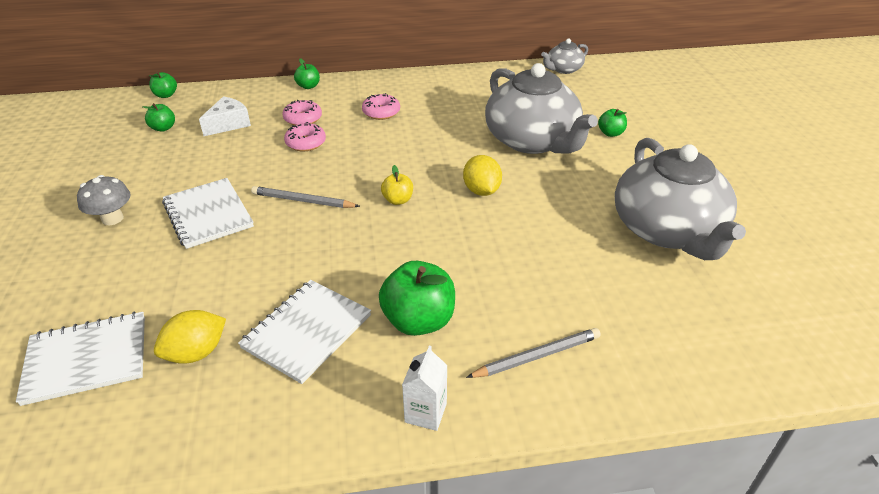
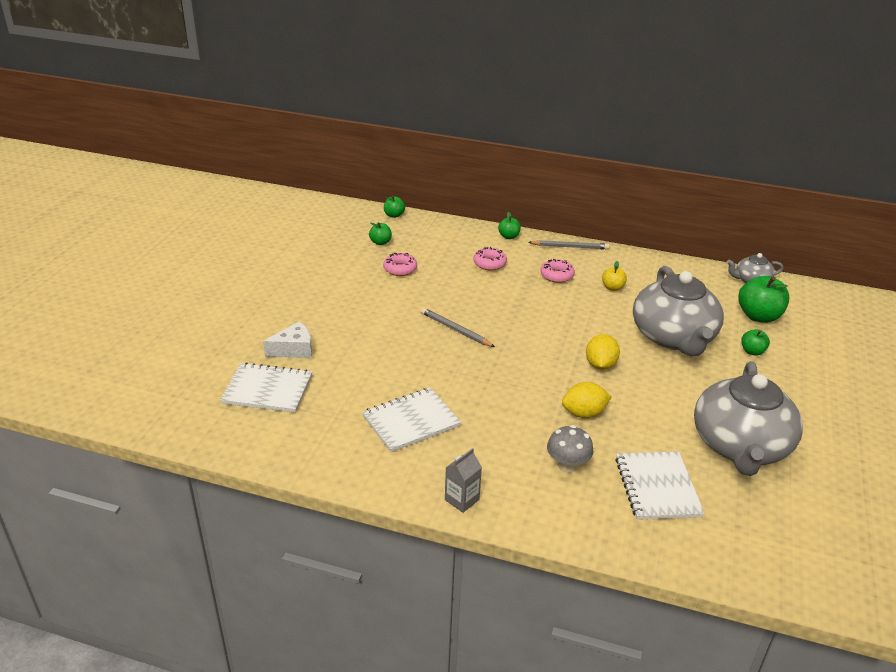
camera: 25 degrees right, 5 degrees down
(112, 218) = (318, 302): grey mushroom -> grey mushroom (567, 465)
(196, 353) = (334, 409): yellow lemon -> yellow lemon (584, 413)
(208, 214) = (383, 319): white notebook -> white notebook (657, 487)
(228, 124) = (430, 252): white cheese -> white cheese (294, 349)
(306, 143) = (481, 284): pink donut -> pink donut (400, 269)
(398, 200) = (528, 351): yellow apple -> yellow apple (612, 287)
(418, 321) = (492, 441): green apple -> green apple (758, 316)
(425, 413) = (462, 499): white carton -> grey carton
(537, 356) = (563, 495): grey pencil -> grey pencil (570, 247)

